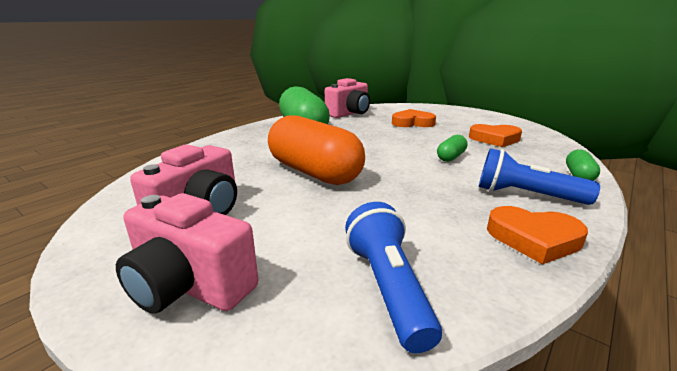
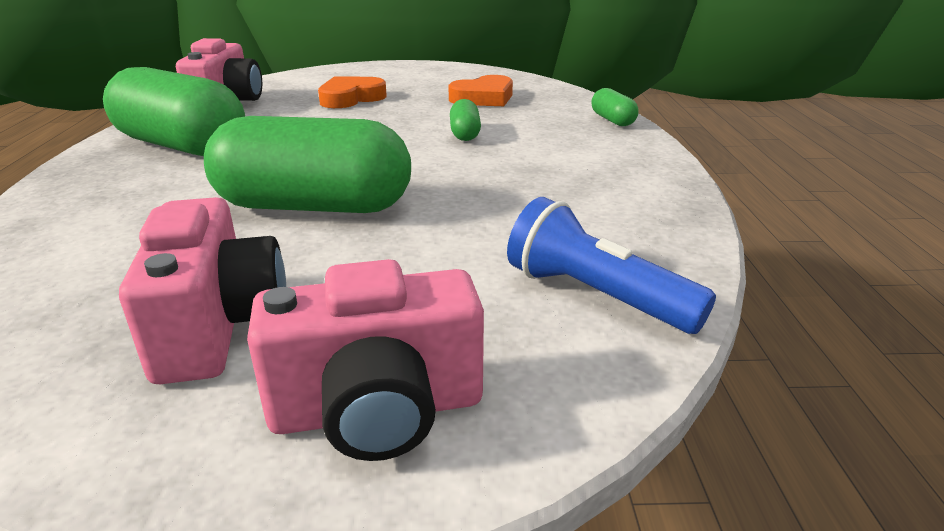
camera: 40 degrees left, 5 degrees up
(314, 172) = (314, 206): orange capsule -> green capsule
(525, 195) = (593, 155): blue flashlight -> none
(534, 239) = (651, 196): orange heart -> none

